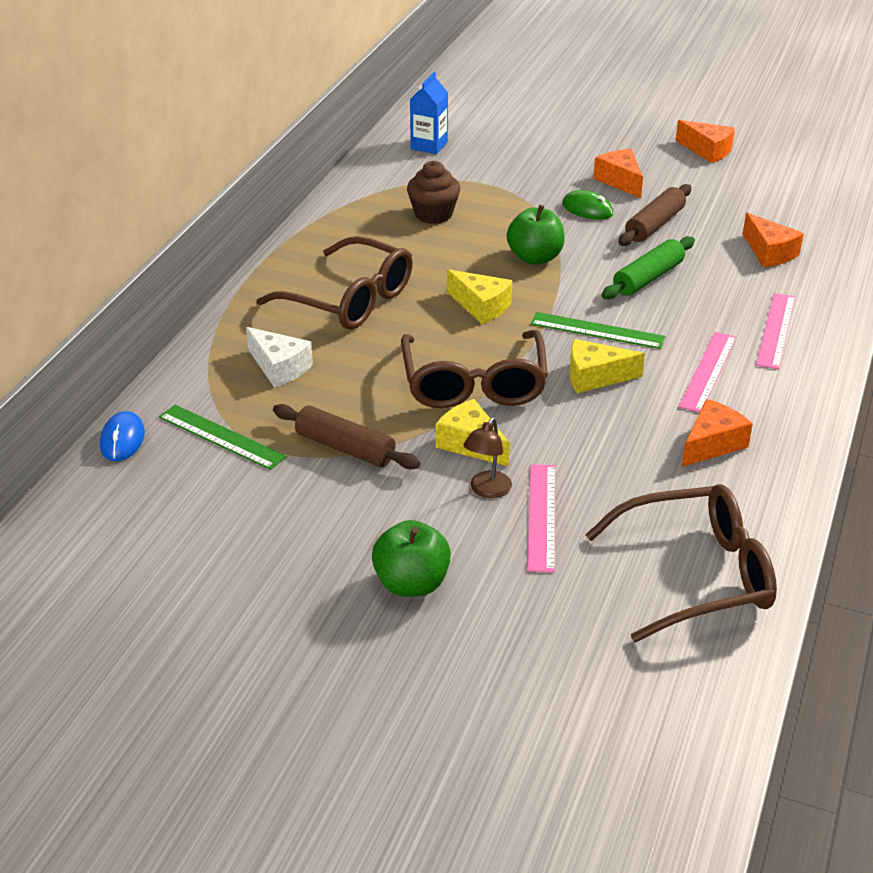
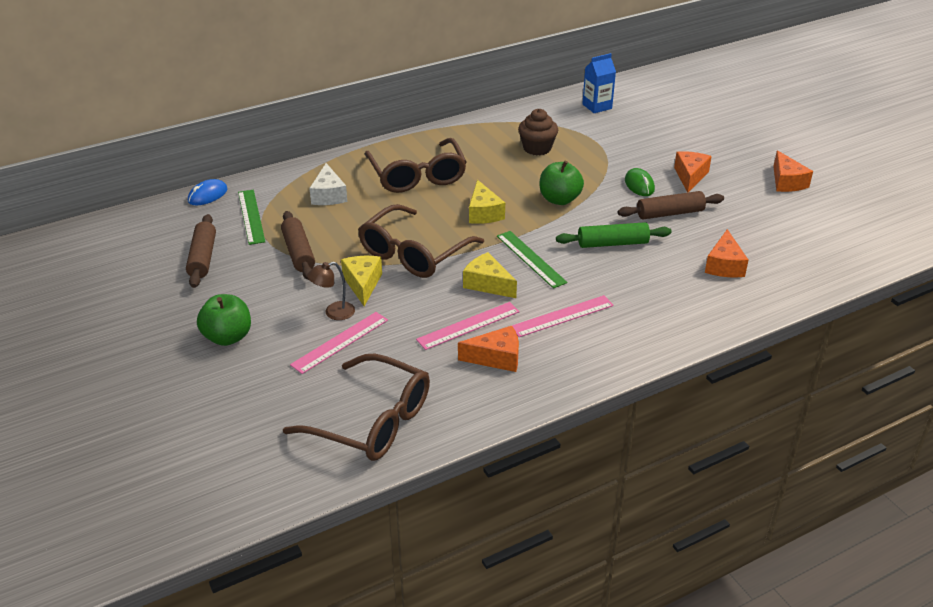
camera: 40 degrees right, 0 degrees up
(236, 514) = (202, 258): none -> brown rolling pin
(776, 330) = (648, 315): pink ruler -> pink ruler (468, 325)

